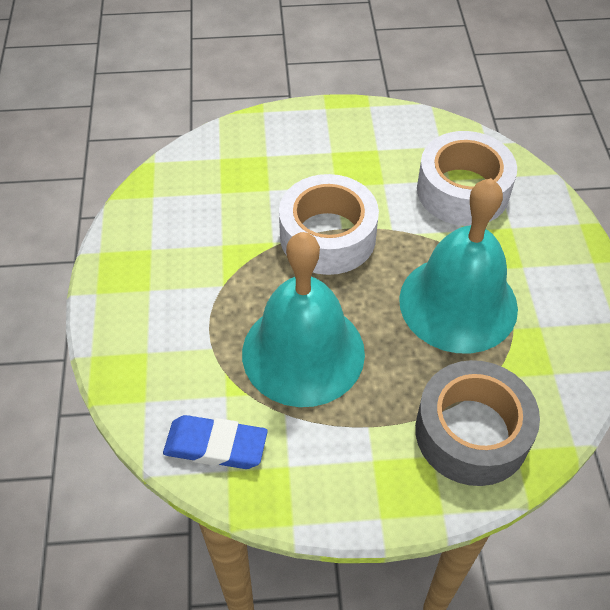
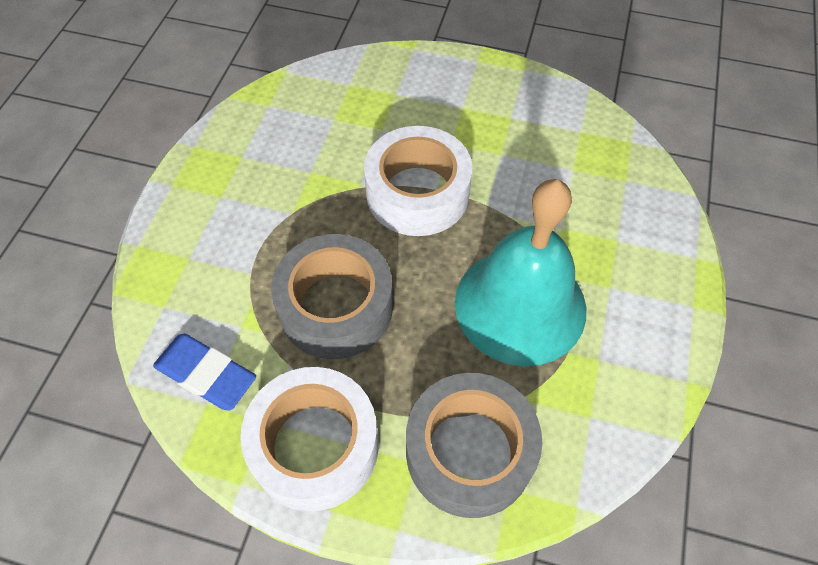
camera: 20 degrees right, 5 degrees up
(303, 352) = (336, 306): turquoise bell -> grey tape
(462, 190) = (581, 185): white tape -> white tape (315, 445)

